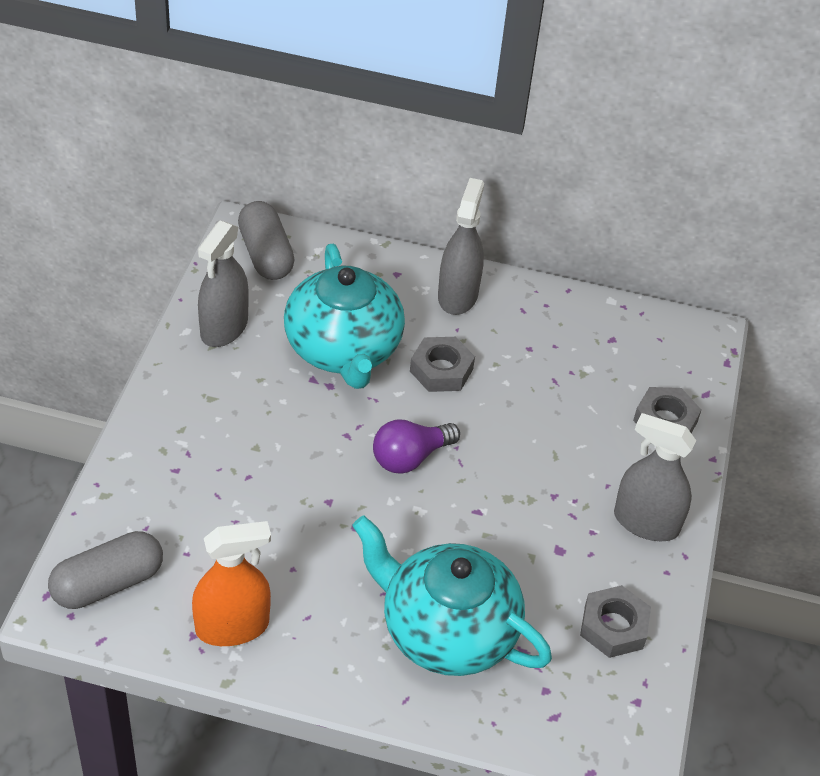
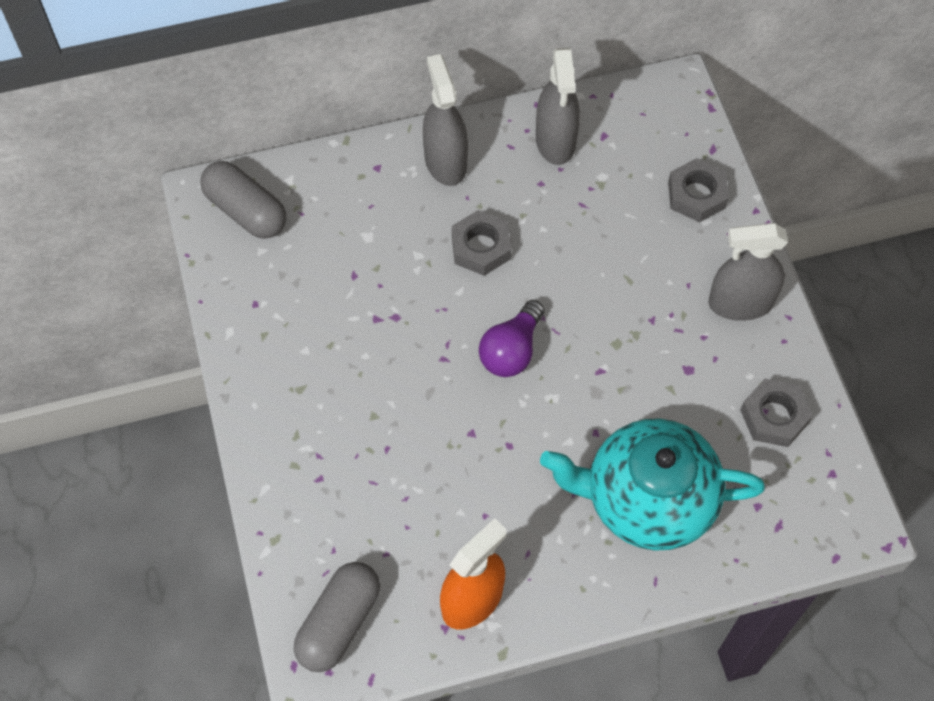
camera: 25 degrees left, 15 degrees up
(224, 328) = (261, 309): grey spray bottle -> grey spray bottle (555, 141)
(343, 349) = (383, 273): turquoise teapot -> none

